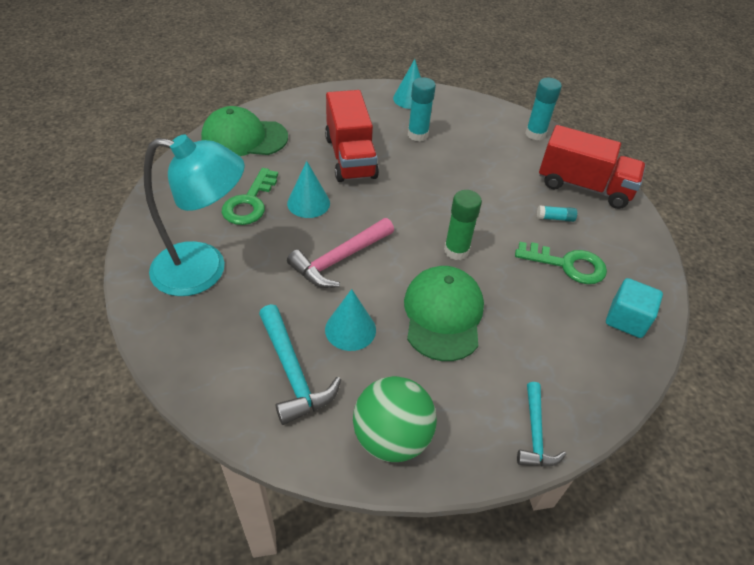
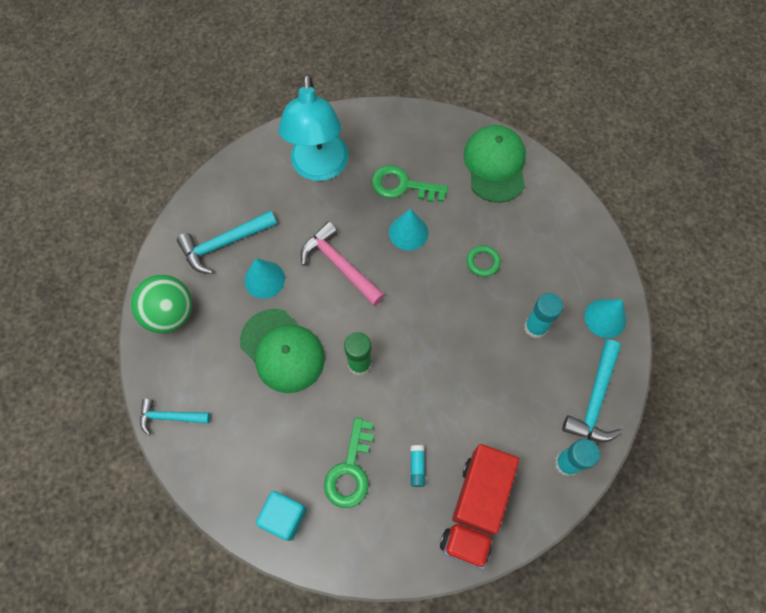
camera: 90 degrees right, 20 degrees up
(350, 157) = (483, 262): red truck -> green ring
(443, 315) = (282, 351): green cap -> green cap turned 45 degrees clockwise
(481, 113) = (595, 400): none -> turquoise hammer

